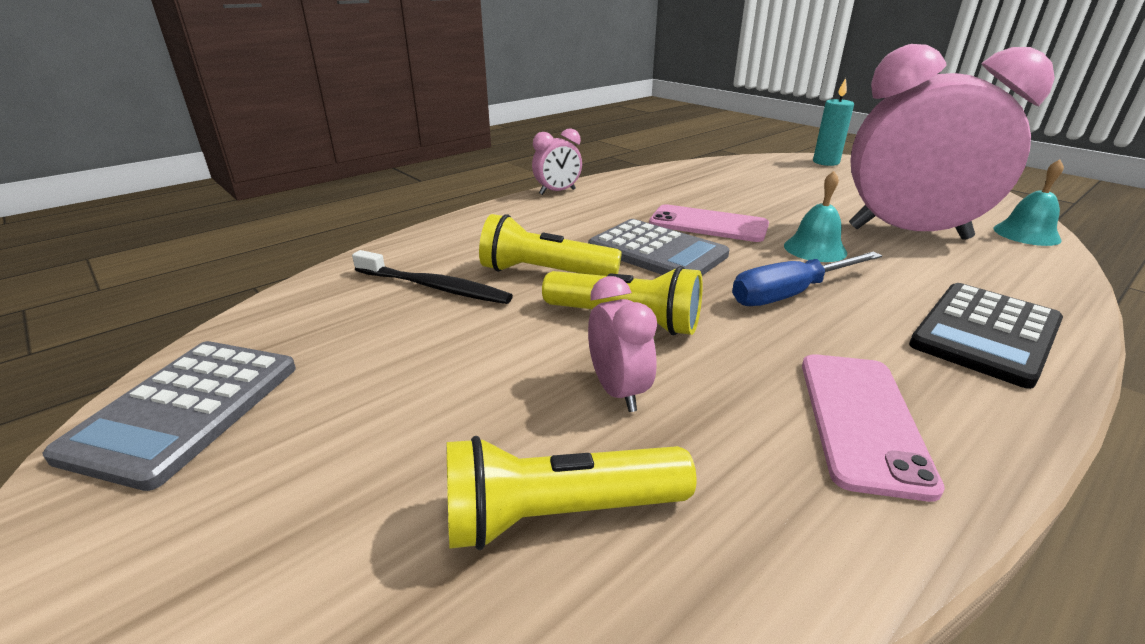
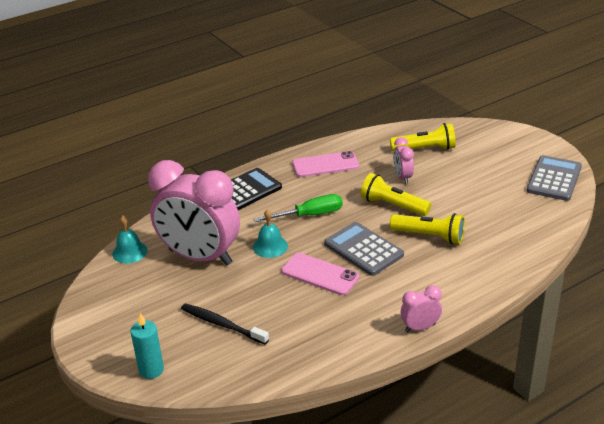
camera: 170 degrees left, 5 degrees up
(434, 287) = (486, 229): black toothbrush -> black toothbrush (222, 324)
(790, 294) = (309, 215): blue screwdriver -> green screwdriver
(861, 420) = (325, 165): pink phone -> pink phone turned 60 degrees clockwise

